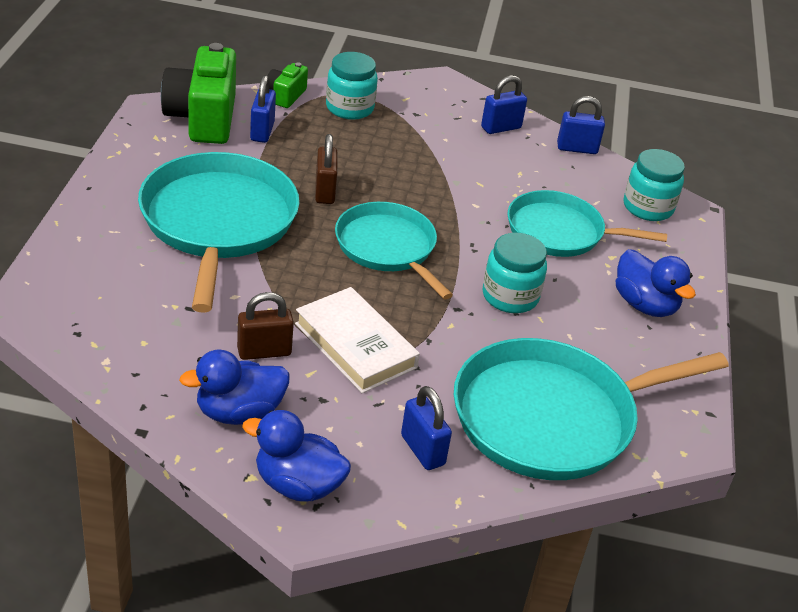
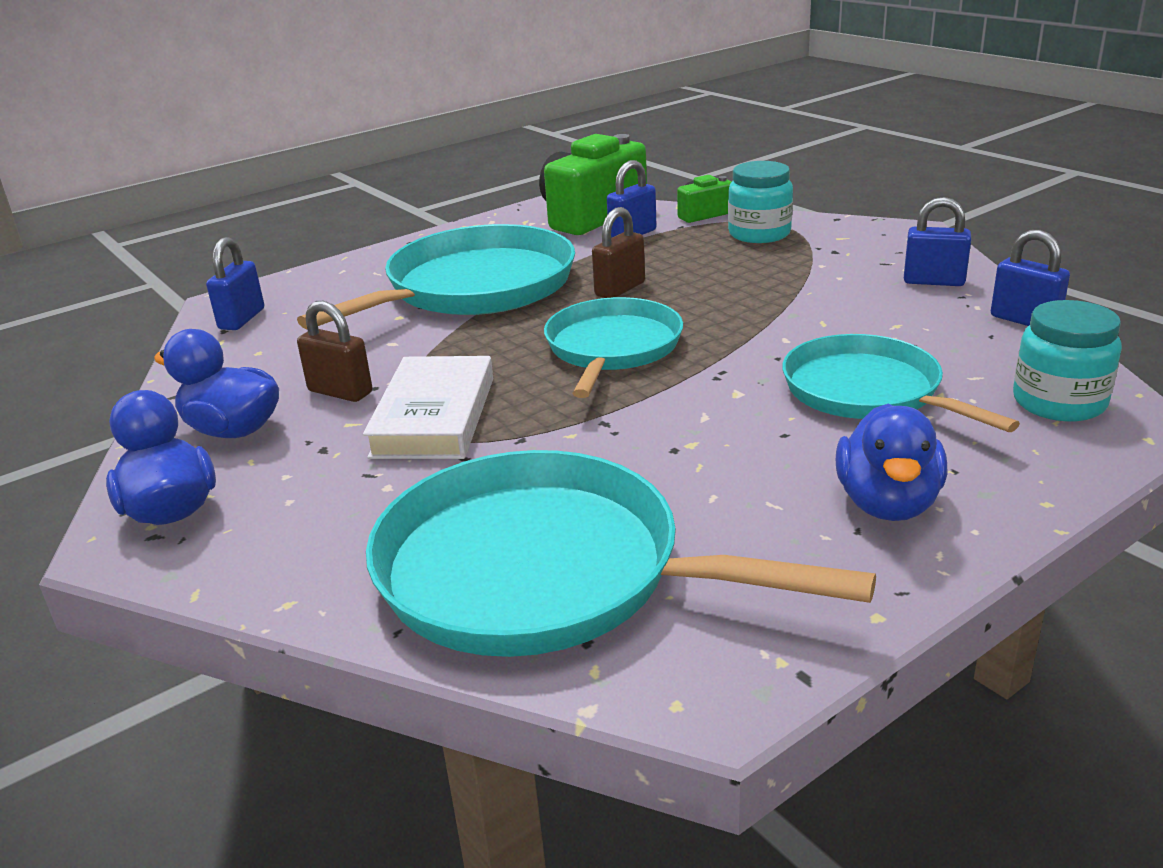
camera: 50 degrees right, 10 degrees down
(423, 450) = (337, 535): blue padlock -> blue padlock (242, 319)
(510, 296) = (691, 432): turquoise jar -> none

